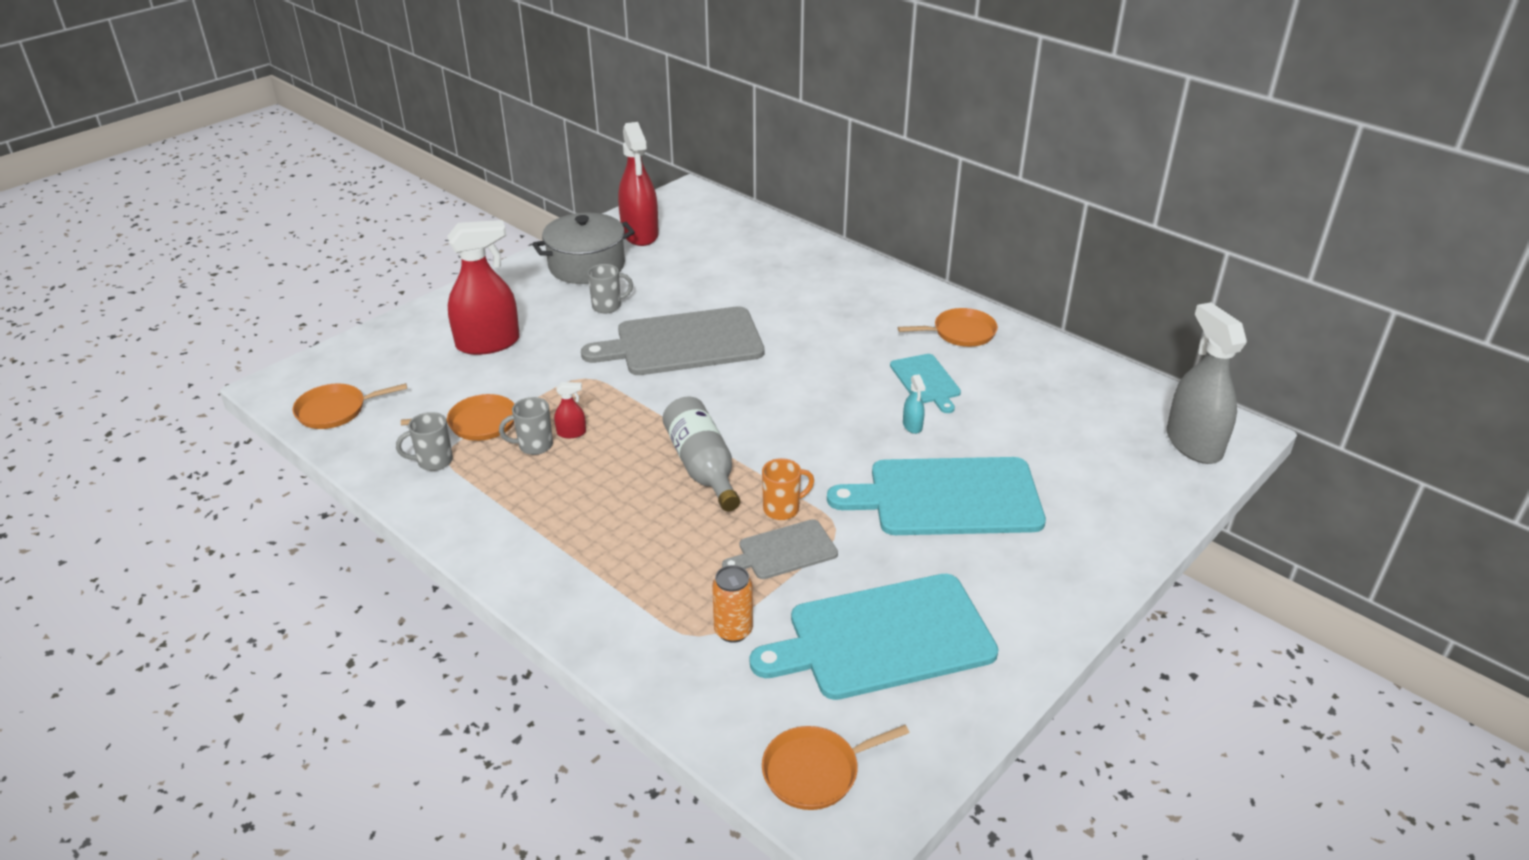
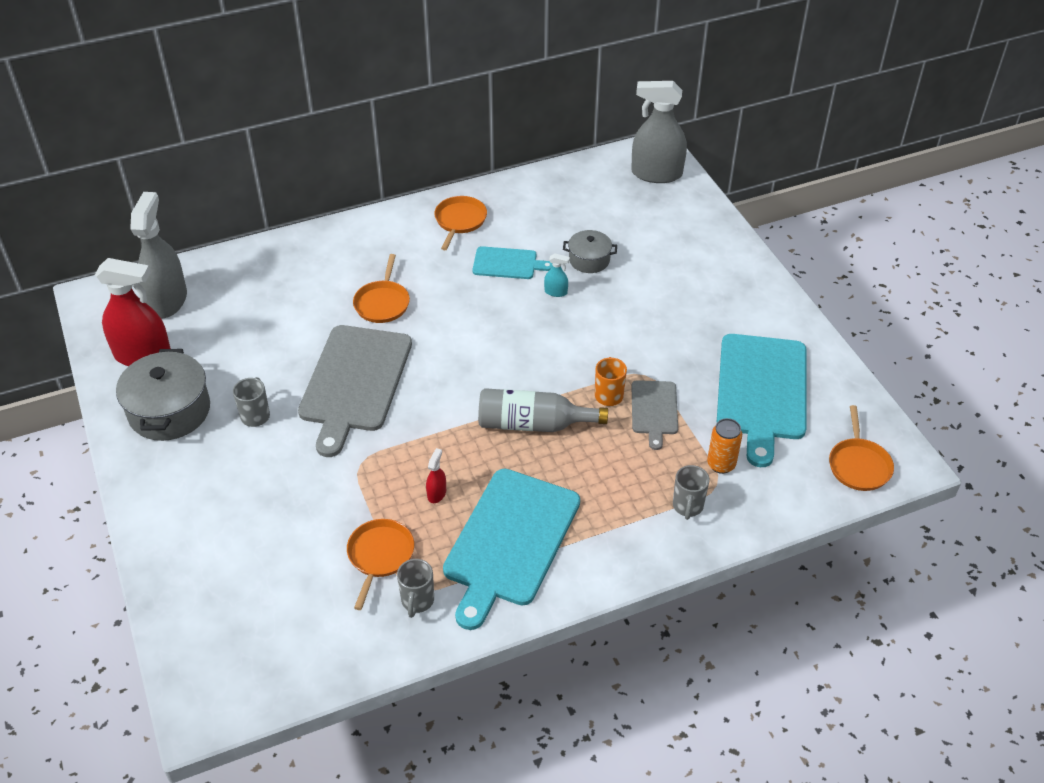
camera: 65 degrees left, 10 degrees up
(335, 410) = (283, 666): orange pan -> orange pan (382, 303)
(488, 343) = (252, 519): red spray bottle -> none
(534, 446) = (439, 524): grey mug -> grey mug (687, 506)
(711, 223) = (168, 300): none -> grey spray bottle
(947, 497) = (644, 306): turquoise cutting board -> turquoise cutting board (510, 541)
(986, 434) = (589, 260): none -> grey pot

